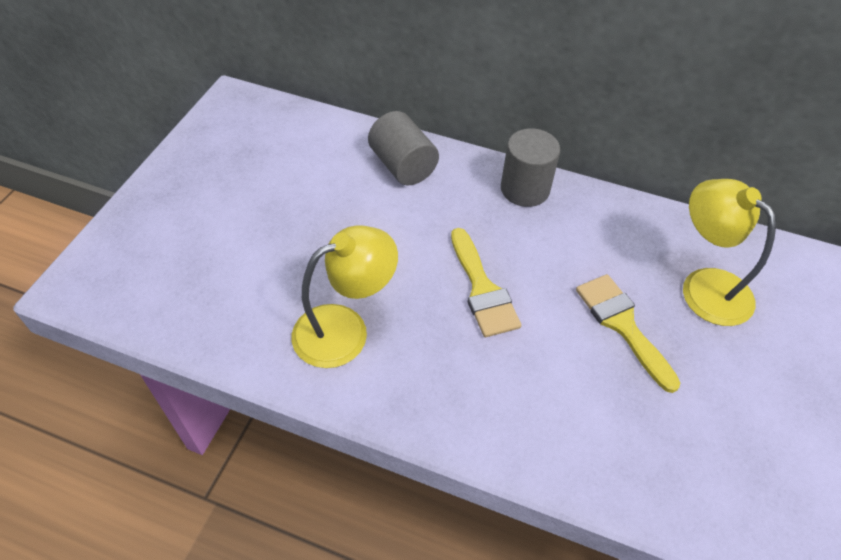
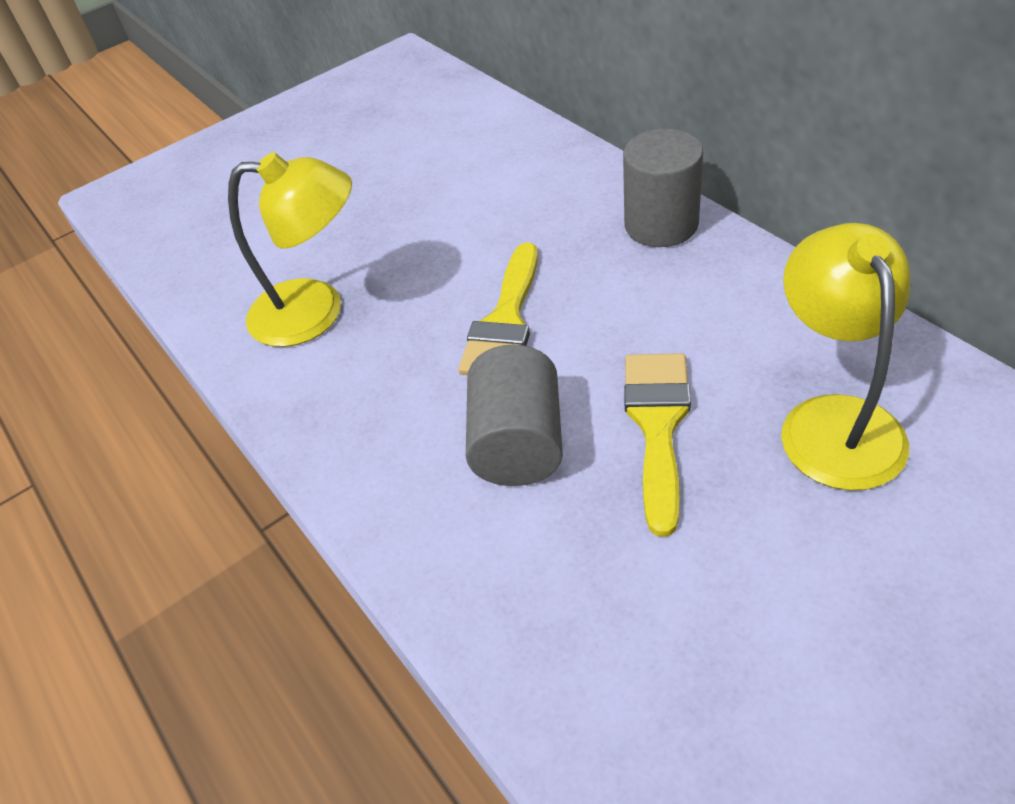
camera: 40 degrees right, 5 degrees down
(403, 166) = (527, 162): grey cylinder -> grey cylinder (518, 443)

